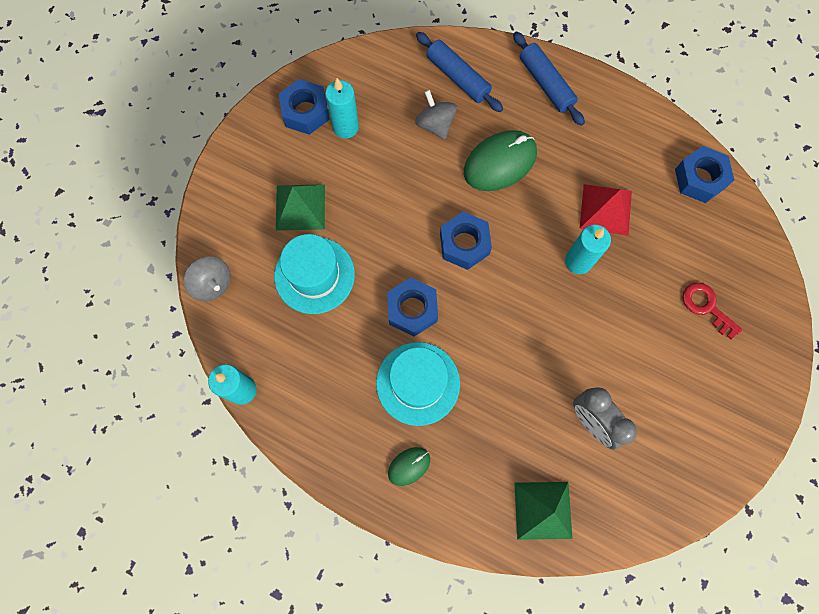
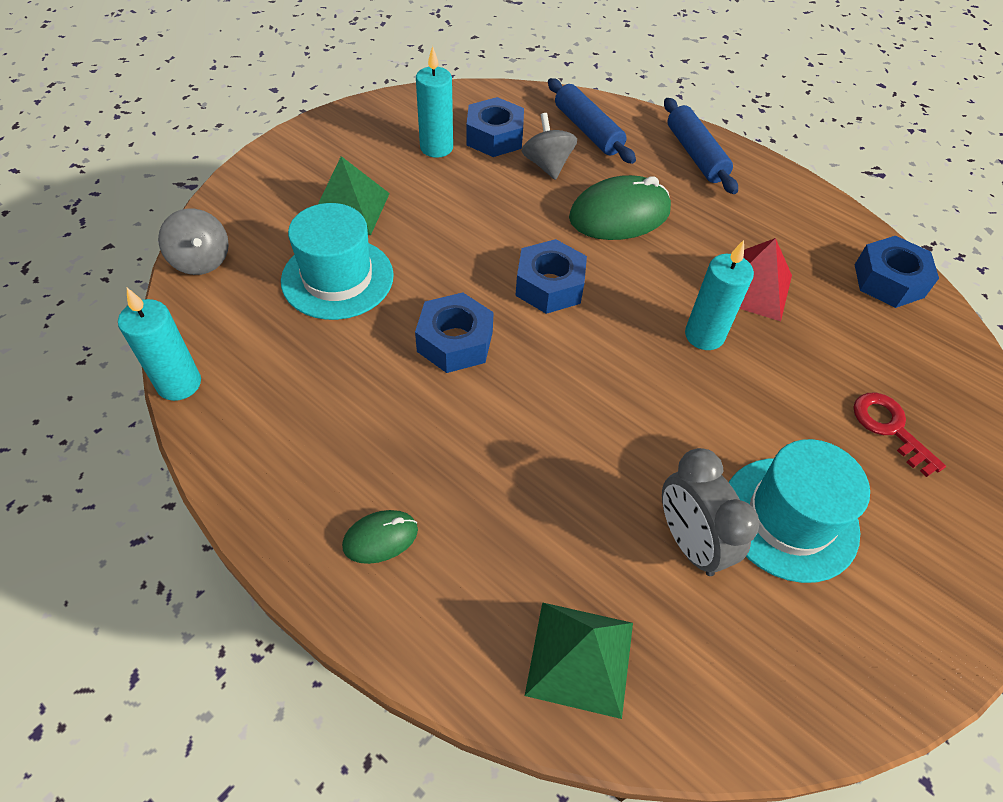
camera: 10 degrees right, 20 degrees down
(305, 112) = (394, 126): blue nut -> blue nut (494, 137)
(418, 383) = (432, 430): turquoise hat -> turquoise hat (789, 518)

